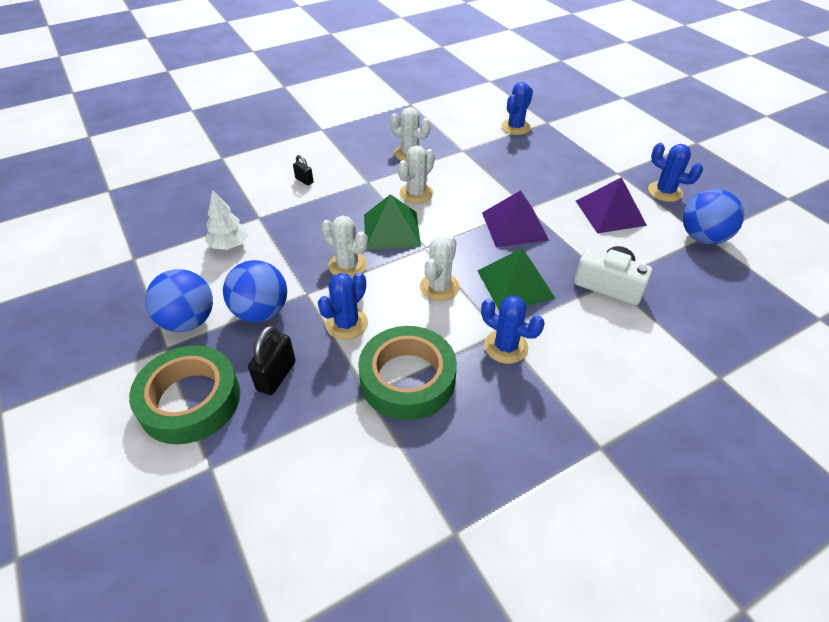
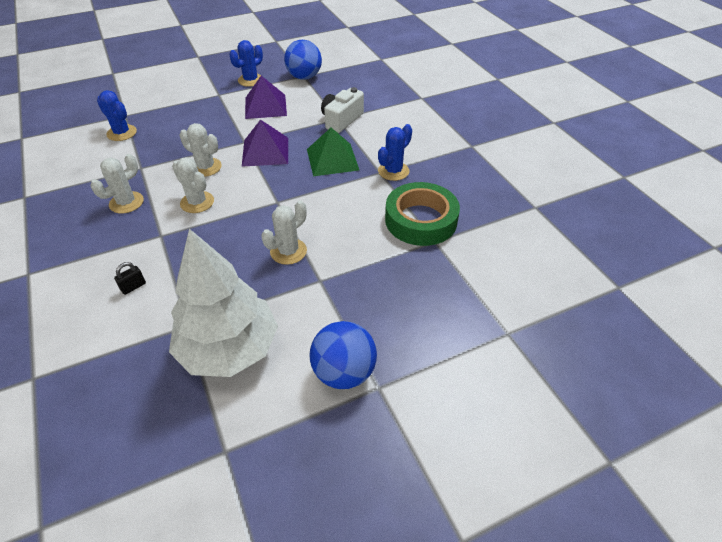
camera: 85 degrees left, 0 degrees up
(190, 400) = (443, 356): green tape -> none
(229, 245) = (229, 349): white tree -> white tree, size x2.12
(261, 312) = (339, 312): blue ball -> none
(276, 376) = (416, 297): black padlock -> none
(346, 324) = (362, 252): blue cactus -> none
(391, 230) = (246, 221): green pyramid -> none
(439, 287) = (328, 197): white cactus -> white cactus (206, 167)

